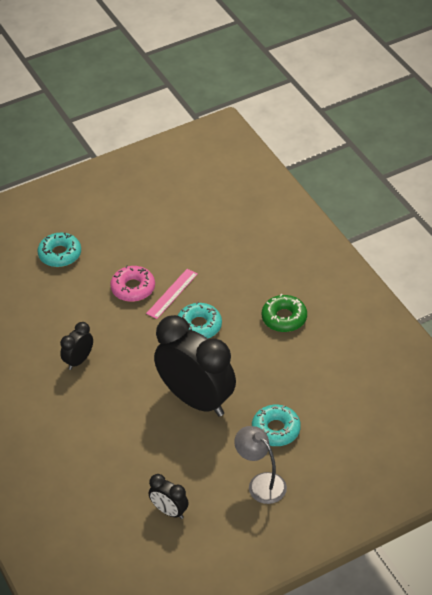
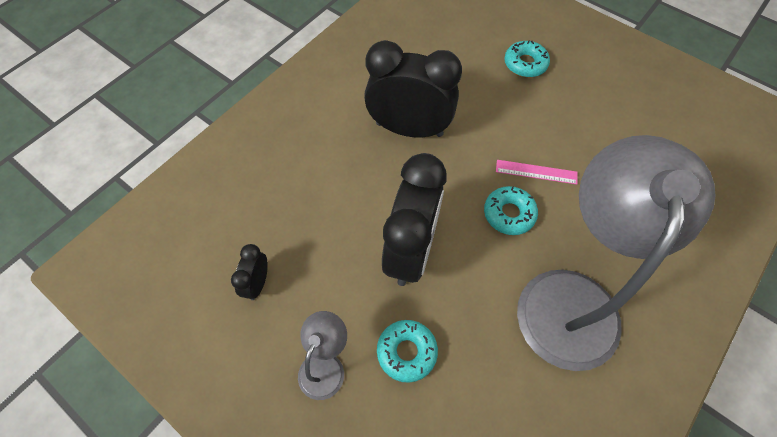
camera: 65 degrees right, 15 degrees up
(78, 360) = (409, 129): black clock -> black clock, size x2.20
(133, 288) = (522, 136): pink donut -> none
(284, 318) = (571, 297): green donut -> grey lamp

